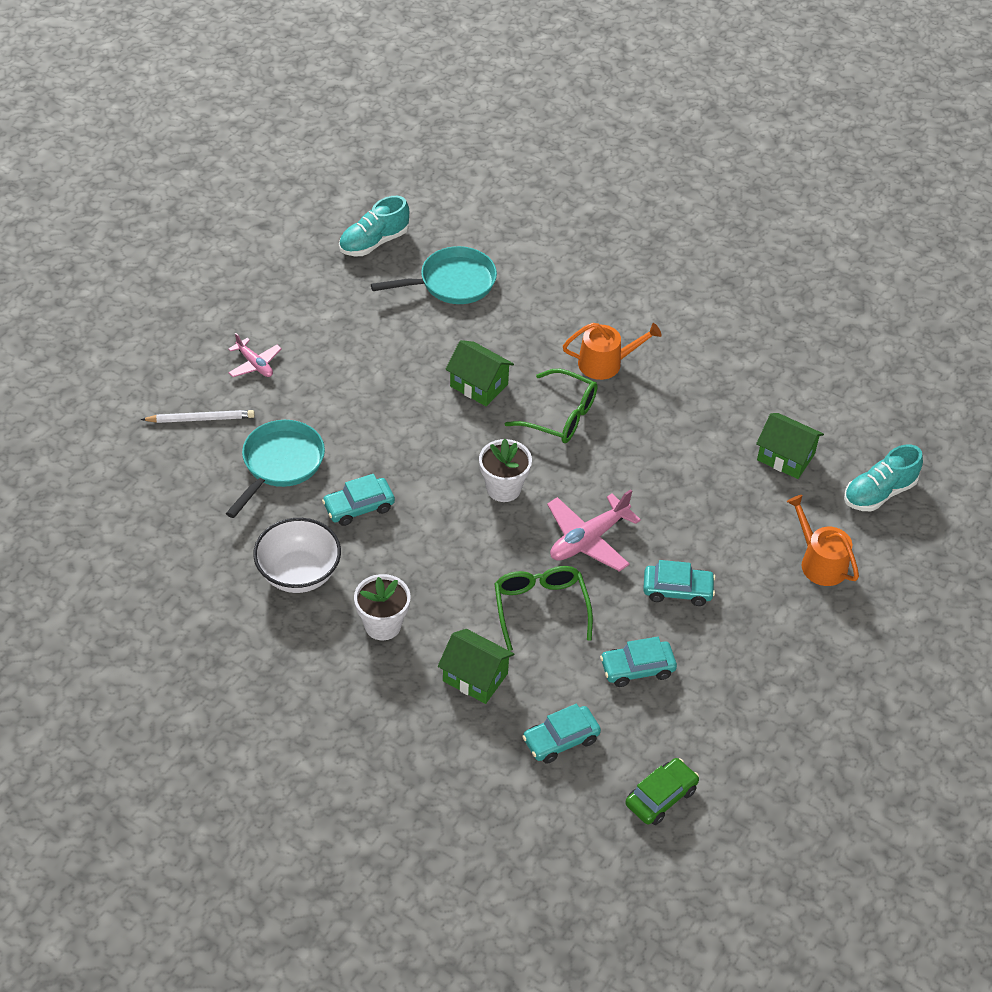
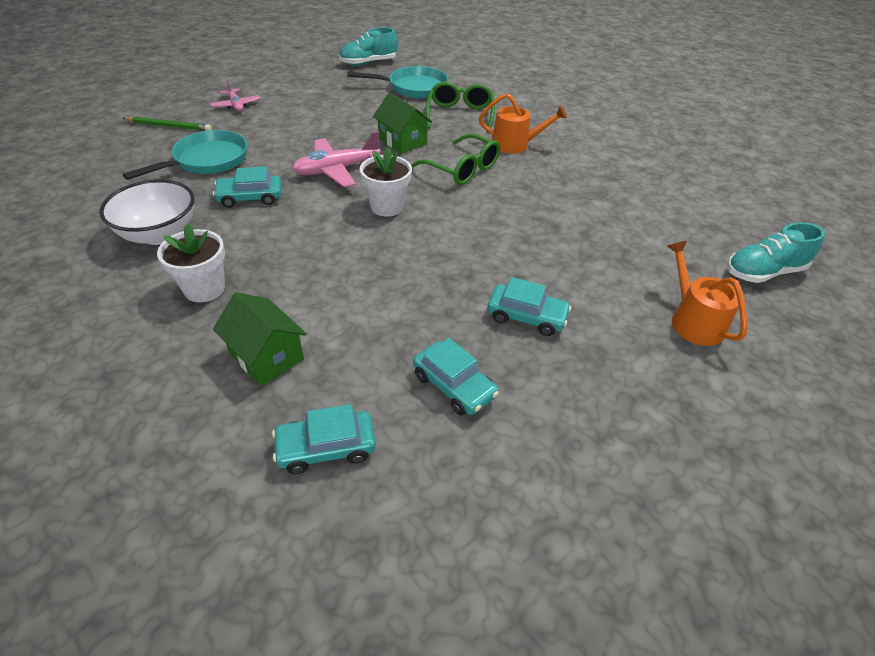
camera: 15 degrees right, 5 degrees down
(200, 419) = (169, 126): white pencil -> green pencil
(540, 608) = (373, 305): green glasses -> green glasses (460, 115)
(588, 539) = (449, 257): pink plane -> pink plane (337, 170)
(637, 668) = (454, 385): turquoise car -> turquoise car turned 135 degrees counterclockwise
(661, 797) = (425, 560): green car -> none
(785, 457) = (666, 229): green house -> none

